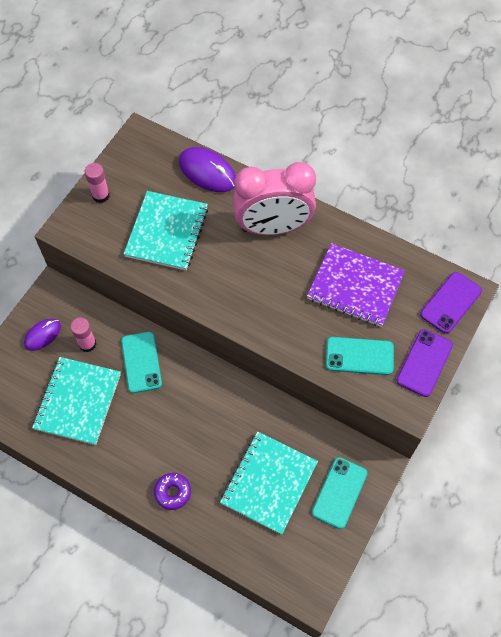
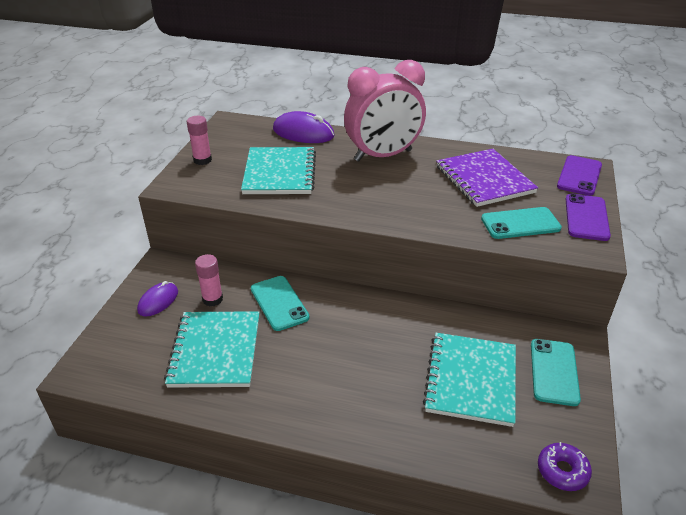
camera: 15 degrees left, 25 degrees down
(172, 492) = (362, 414): purple donut -> purple donut (562, 471)
(355, 286) = (484, 179): purple notebook -> purple notebook turned 60 degrees clockwise

